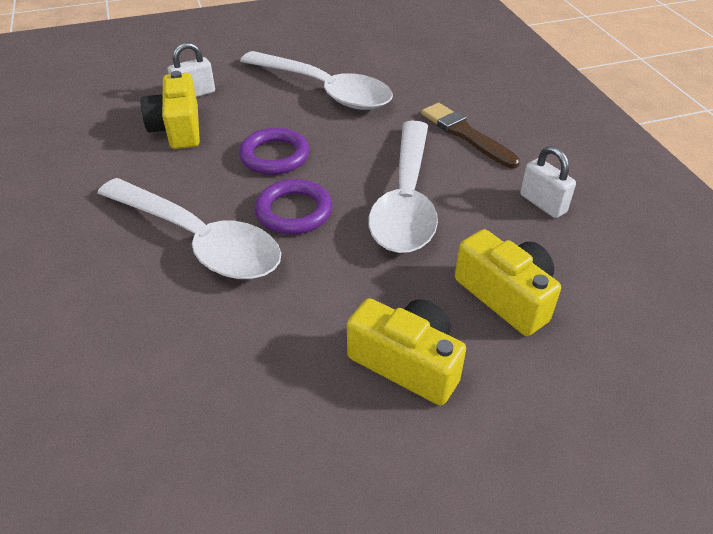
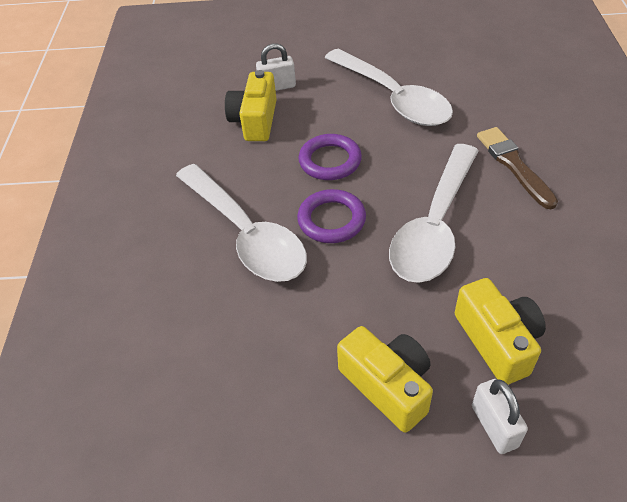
camera: 20 degrees right, 5 degrees up
(542, 203) = (565, 252): white padlock -> white padlock (494, 426)

